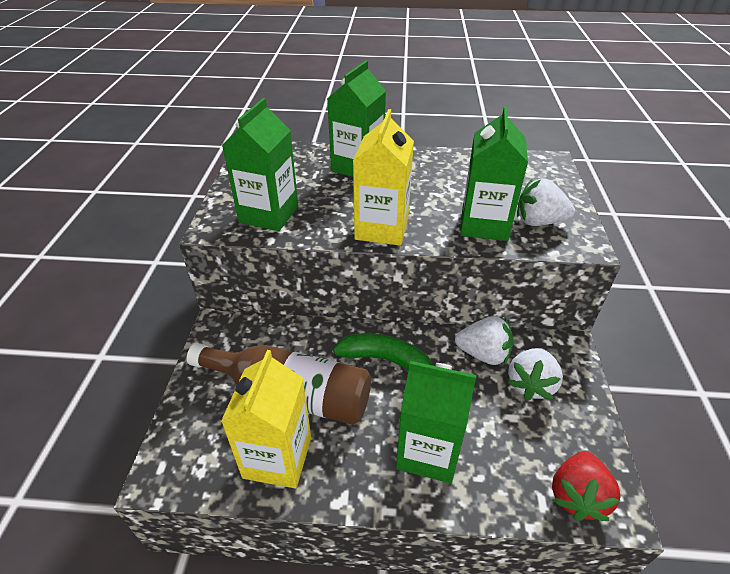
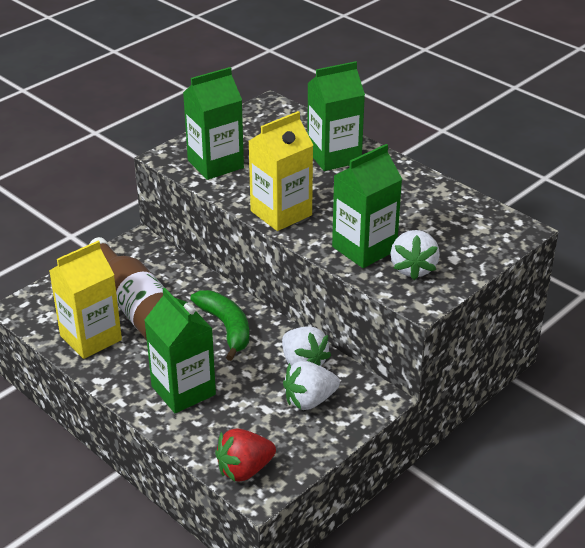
camera: 40 degrees right, 5 degrees down
(538, 222) = (413, 268): white strawberry -> white strawberry turned 135 degrees counterclockwise

